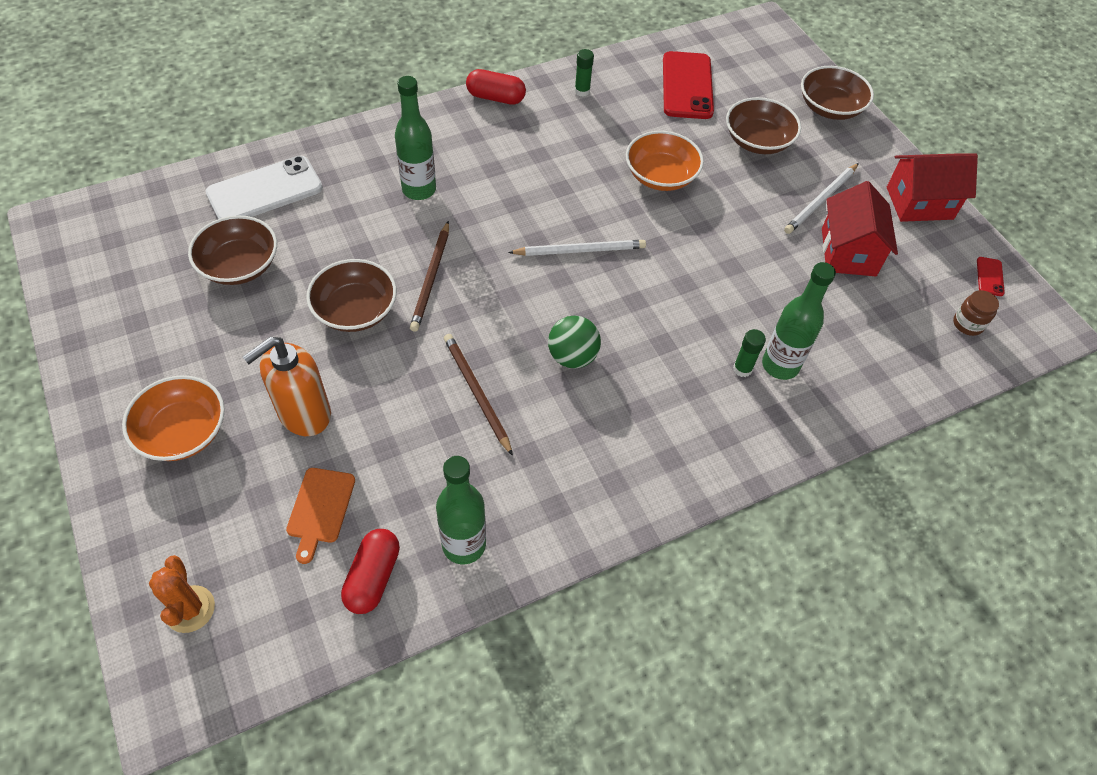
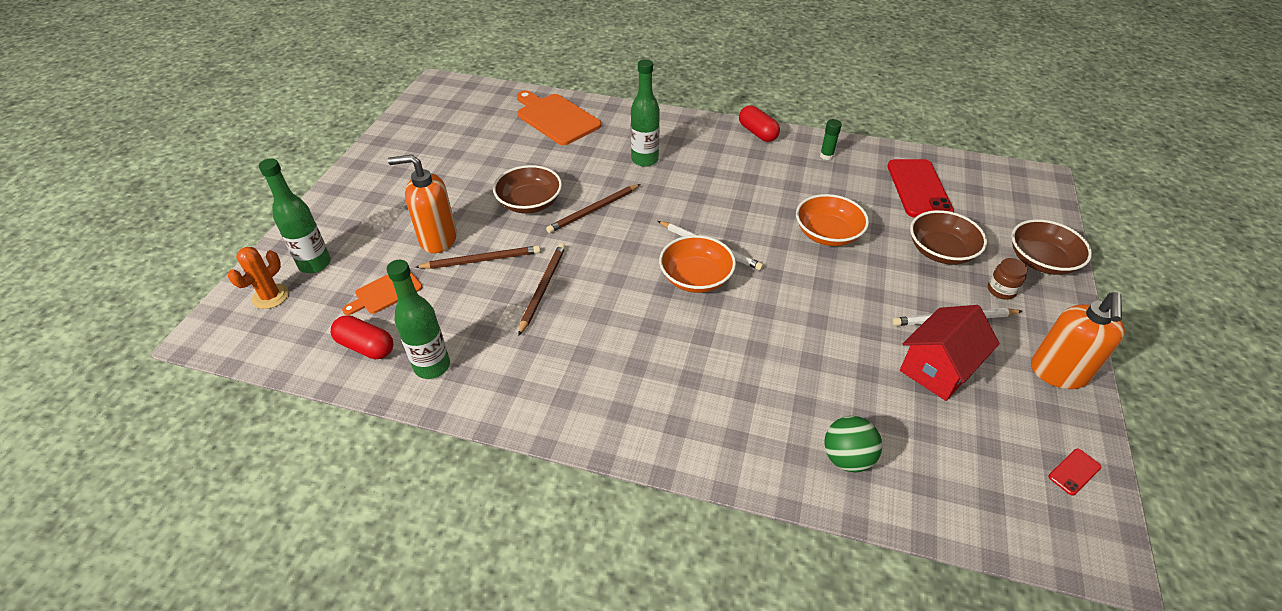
camera: 45 degrees right, 10 degrees down
(183, 432) = (373, 211): orange bowl -> orange bowl (696, 278)
(239, 265) = (498, 147): brown bowl -> none
(265, 191) = (556, 118): white phone -> orange cutting board
(373, 577) = (366, 346): red capsule -> red capsule turned 60 degrees clockwise
(380, 405) = (482, 260): none -> brown pencil
(572, 357) = (628, 306): green ball -> green ball (847, 458)
(687, 86) = (918, 189): red phone -> red phone turned 45 degrees counterclockwise
(742, 369) = (744, 391): green glue stick -> none
(780, 365) = (779, 409): green bottle -> green bottle (315, 264)
(919, 203) = (1058, 373): red house -> orange soap dispenser
(967, 324) = (1003, 493): brown jar -> brown jar (1001, 290)

